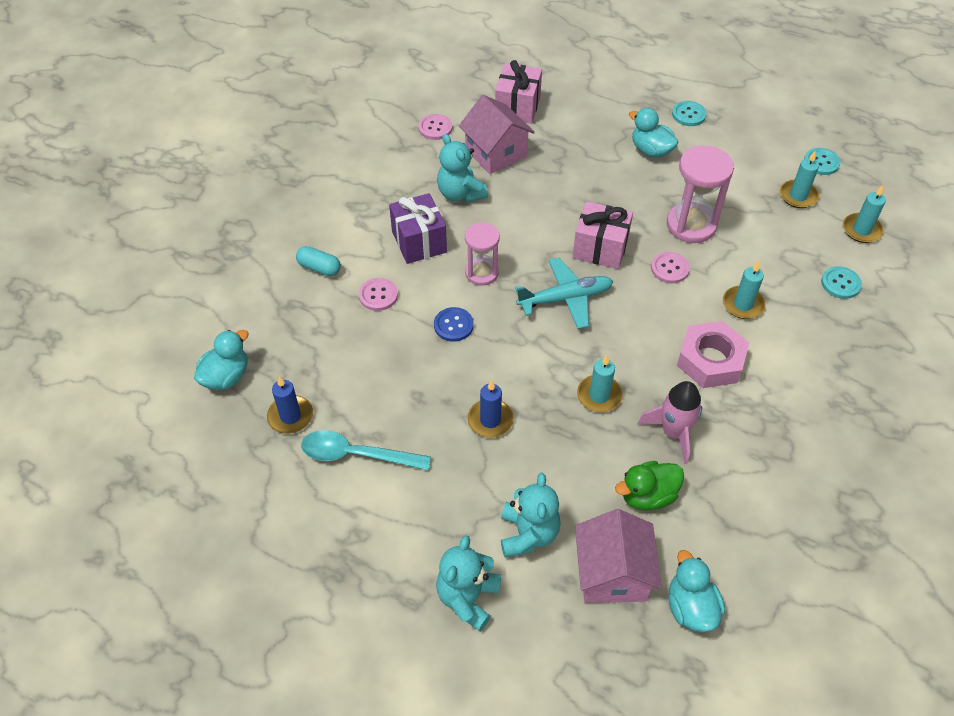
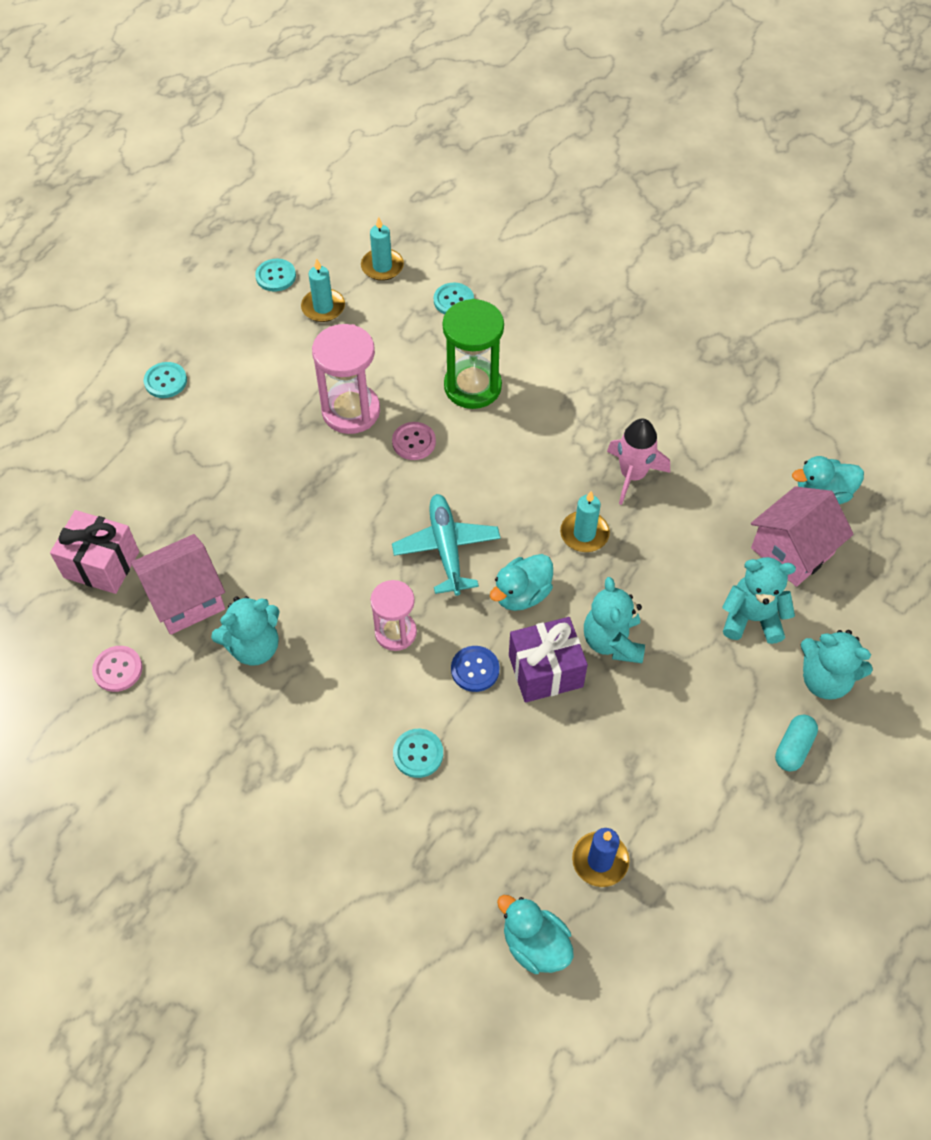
camera: 85 degrees left, 5 degrees up
(319, 268) = (361, 827): turquoise capsule -> turquoise capsule (793, 748)
(357, 454) = (655, 784): turquoise spoon -> none
(378, 295) = (418, 754): pink button -> turquoise button
(419, 242) = (332, 701): purple gift -> purple gift (545, 671)
(490, 420) = (612, 641): blue candle -> turquoise teddy bear
(600, 248) = (373, 504): pink gift -> none
(612, 574) = (792, 551): pink house -> pink house turned 45 degrees counterclockwise
(647, 496) = (706, 509): green duck -> none
(651, 150) = (220, 429): turquoise duck -> turquoise duck (522, 594)
(710, 360) = (544, 428): pink nut -> none
(743, 304) = (472, 386): turquoise candle -> green hourglass

